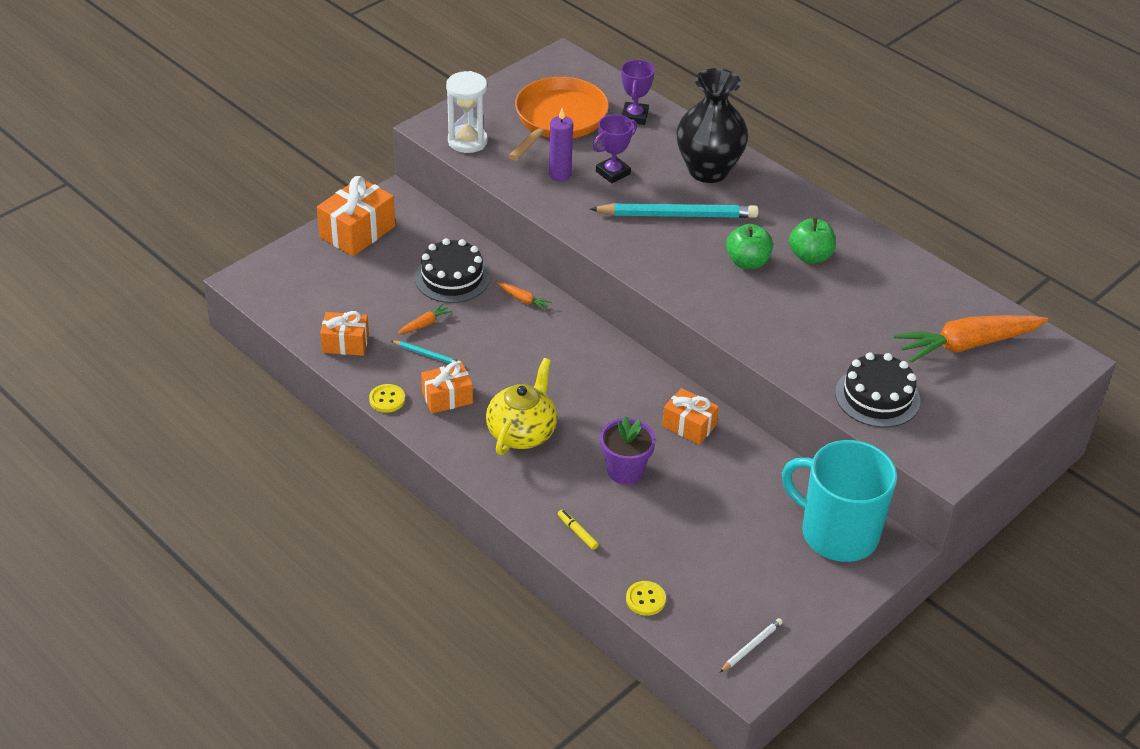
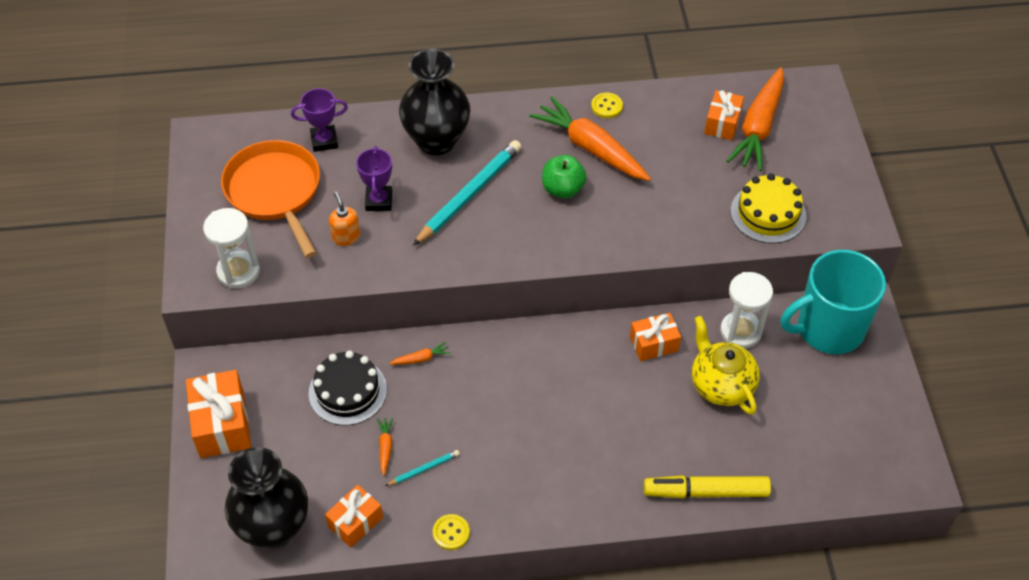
camera: 50 degrees left, 10 degrees up
(300, 305) = (274, 528): none -> black vase
(447, 398) = (487, 487): orange gift -> orange gift (722, 123)
(522, 432) = (570, 459): yellow teapot -> yellow teapot (721, 385)
(560, 174) = (346, 237): purple candle -> orange soap dispenser
(577, 532) = (706, 491): yellow marker -> yellow marker, size x2.34
(625, 471) = (667, 417): purple flower pot -> none
(634, 116) = (324, 141): purple trophy -> purple trophy turned 60 degrees counterclockwise
(645, 599) = (805, 492): yellow button -> yellow button (606, 106)
(751, 646) = (896, 455): white pencil -> none
(765, 475) = (740, 332): none -> white hourglass
(810, 256) = (590, 148): green apple -> orange carrot
(877, 396) = (768, 213): black cake -> yellow cake

